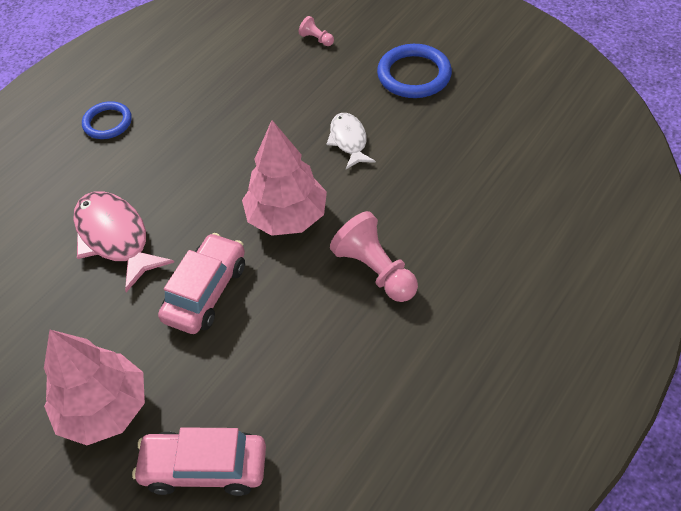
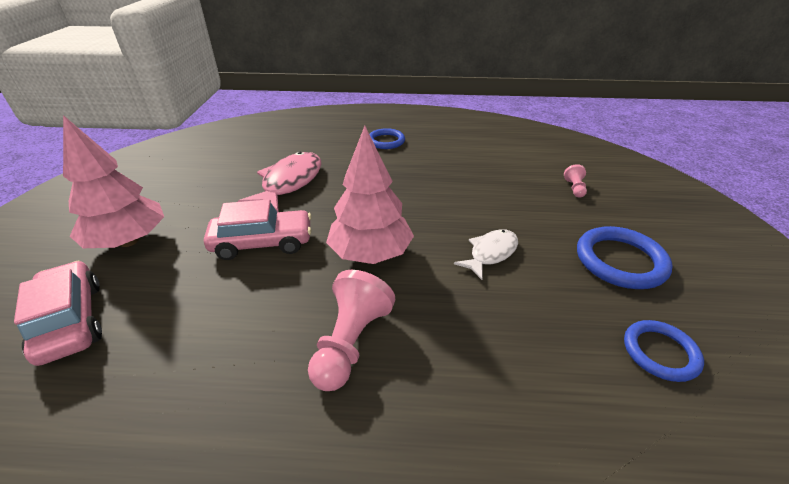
camera: 55 degrees right, 15 degrees down
(494, 114) = (660, 352): none -> blue ring

